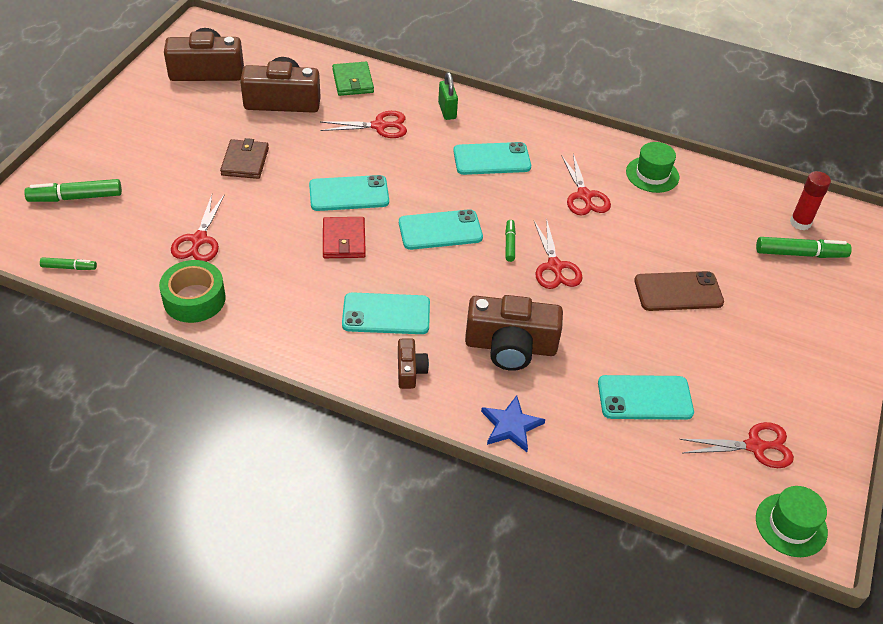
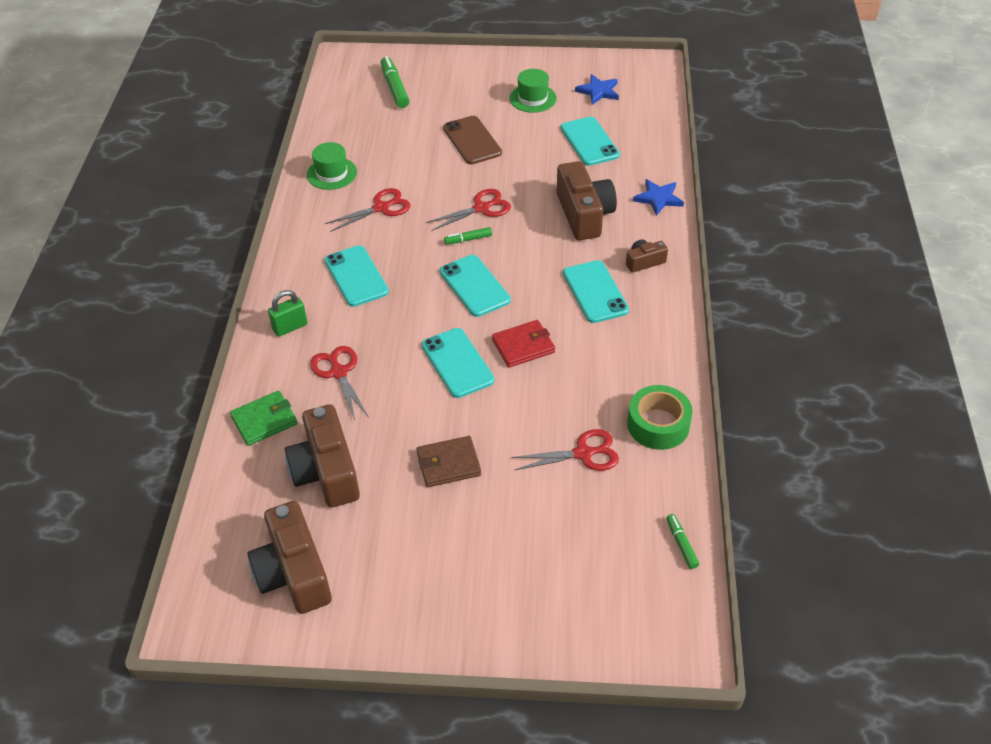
camera: 105 degrees left, 0 degrees up
(75, 197) = (582, 594): green marker -> none
(755, 446) = (598, 91): red scissors -> blue star
(791, 525) = (649, 72): green hat -> green hat (533, 98)
(800, 223) = (357, 90): red glue stick -> none

